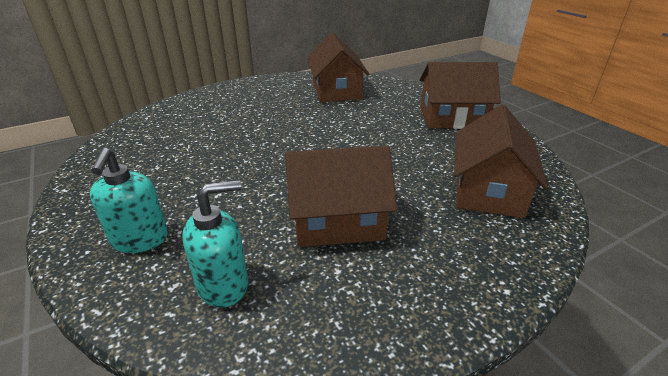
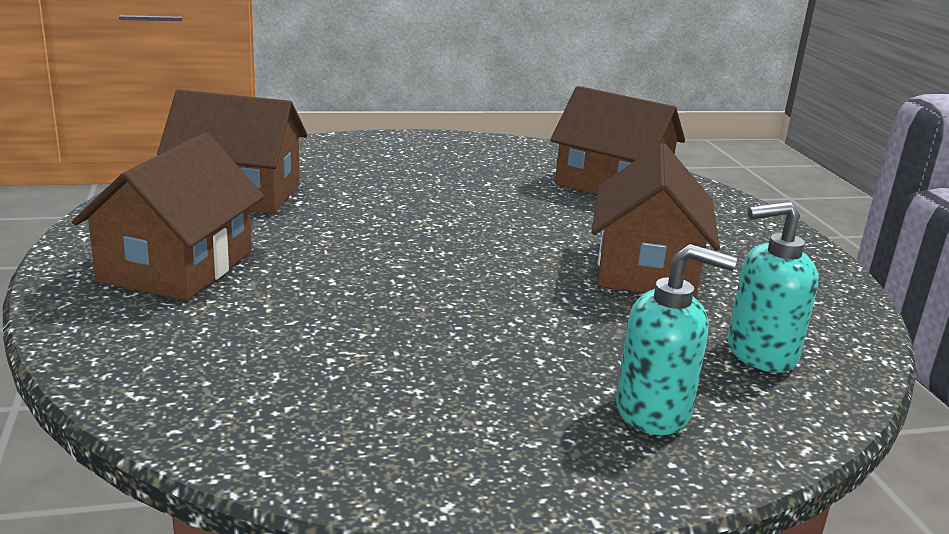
camera: 75 degrees left, 10 degrees down
(223, 285) = (760, 353): turquoise soap dispenser -> turquoise soap dispenser turned 90 degrees counterclockwise
(452, 117) = (424, 153): brown house -> brown house (177, 266)

